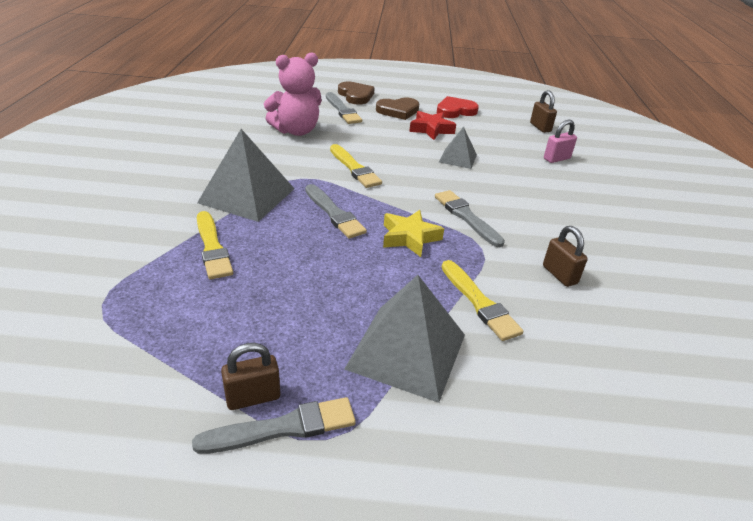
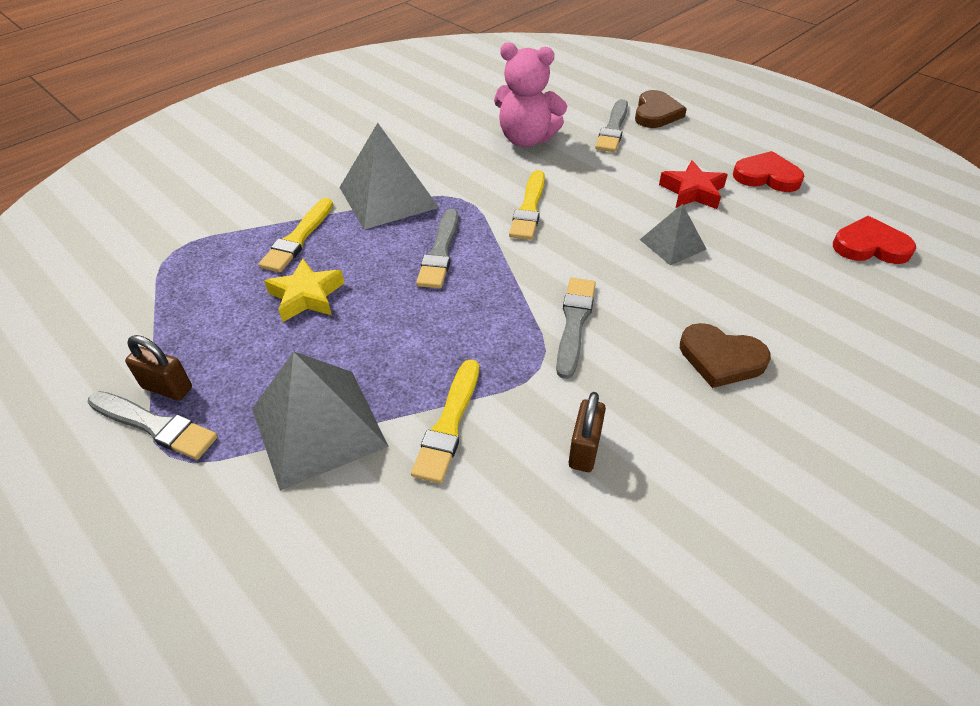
camera: 45 degrees right, 10 degrees up
(398, 111) = (683, 151): brown heart -> brown heart (721, 358)
(409, 237) = (478, 315): yellow star -> yellow star (306, 296)
(540, 127) = (870, 246): brown padlock -> red heart
(556, 159) = (823, 302): pink padlock -> none

